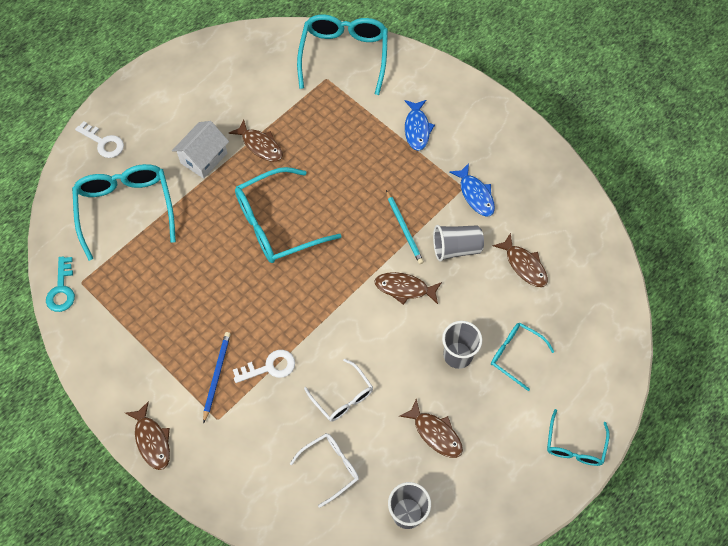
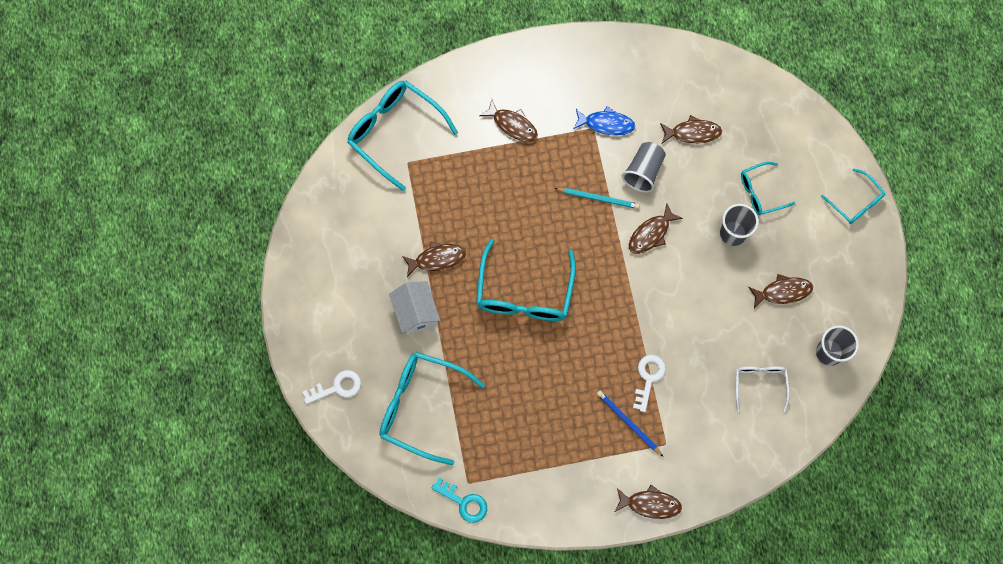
camera: 55 degrees left, 10 degrees up
(342, 396) = (709, 339): white glasses -> none
(417, 129) = (512, 125): blue fish -> brown fish

